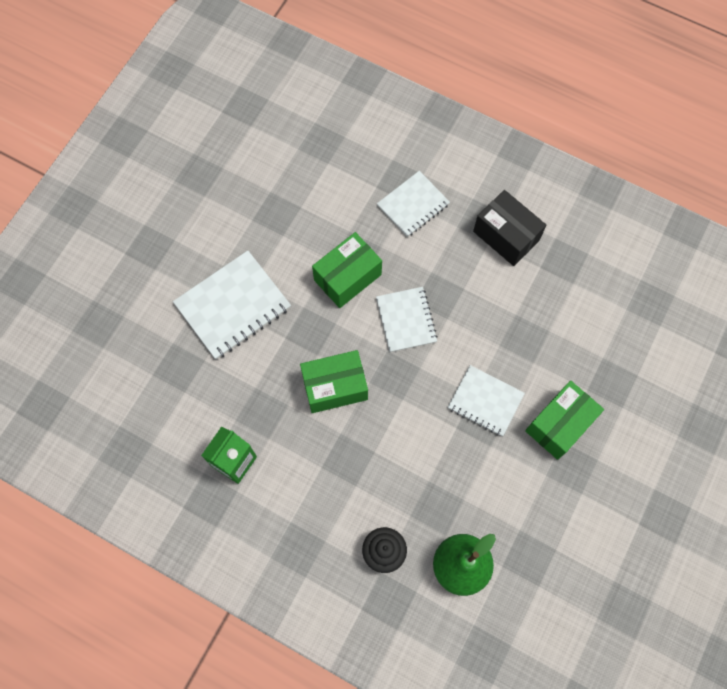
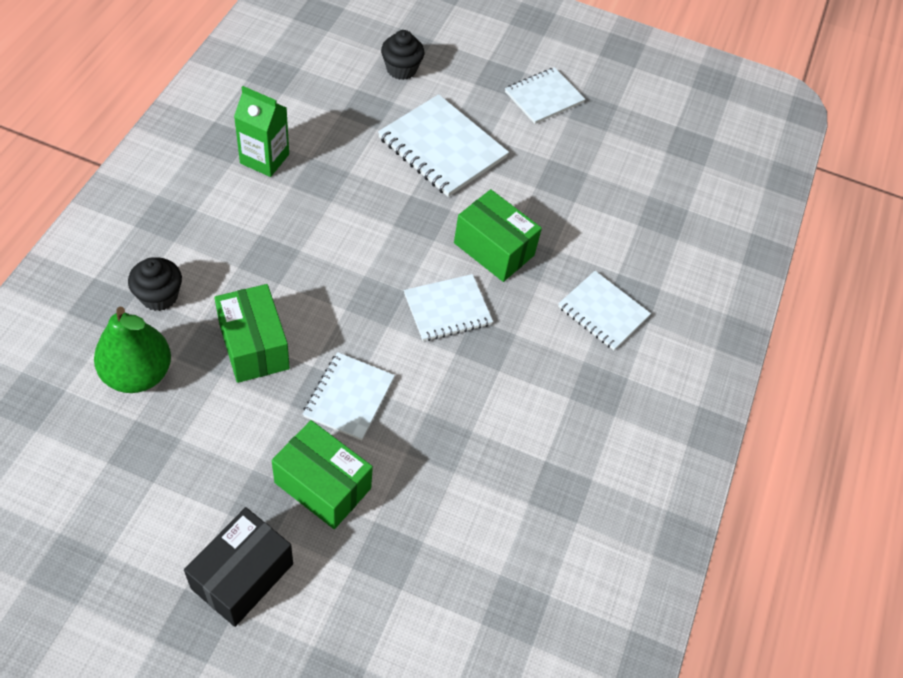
camera: 75 degrees right, 15 degrees down
(130, 332) = (401, 69): none -> black cupcake
(178, 213) = (544, 97): none -> white notebook
(335, 387) = (356, 242): green box -> green box (254, 346)
(506, 236) = (582, 418): black box -> black box (242, 576)

